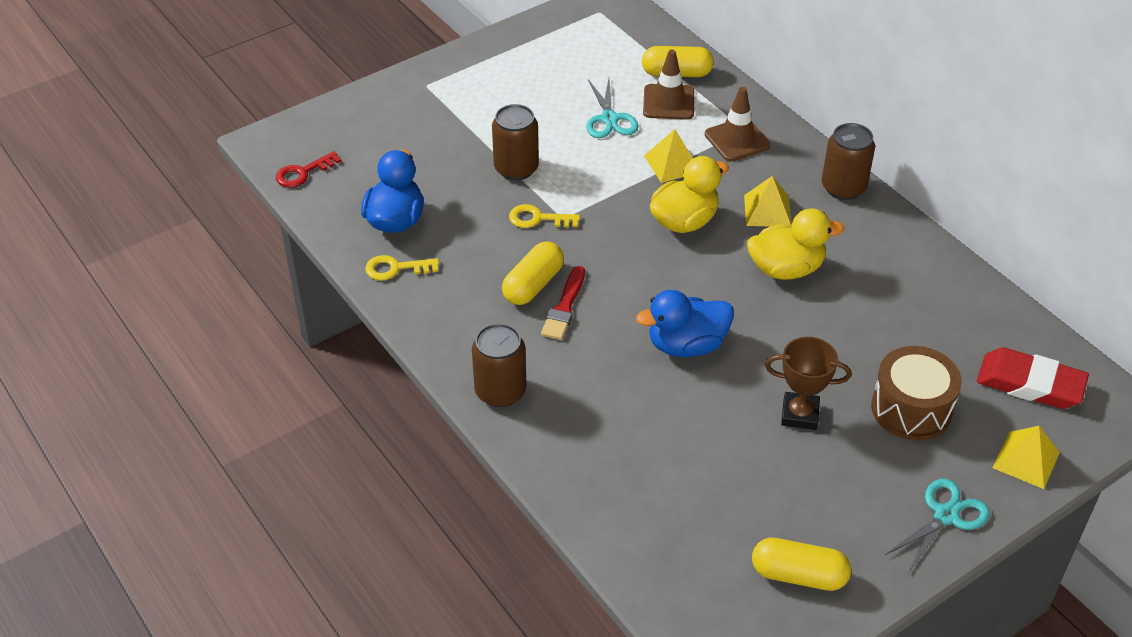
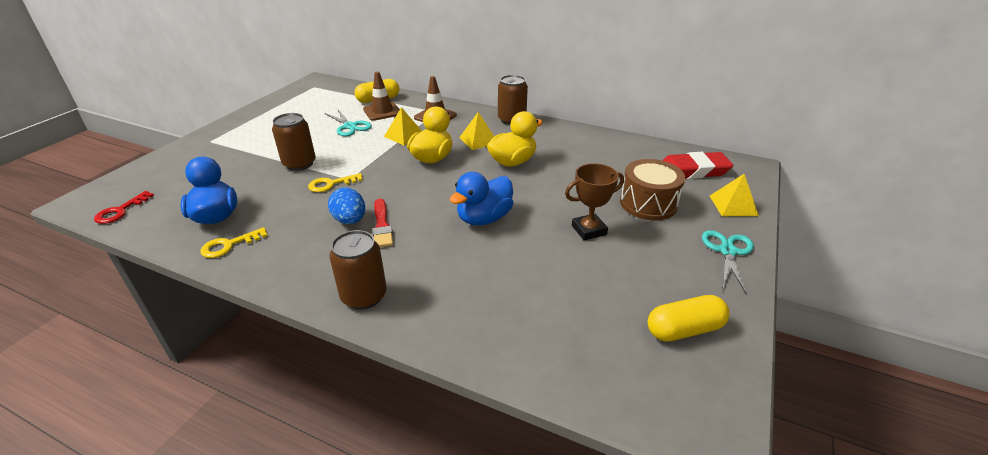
camera: 30 degrees left, 10 degrees down
(533, 285) = (350, 220): yellow capsule -> blue egg

